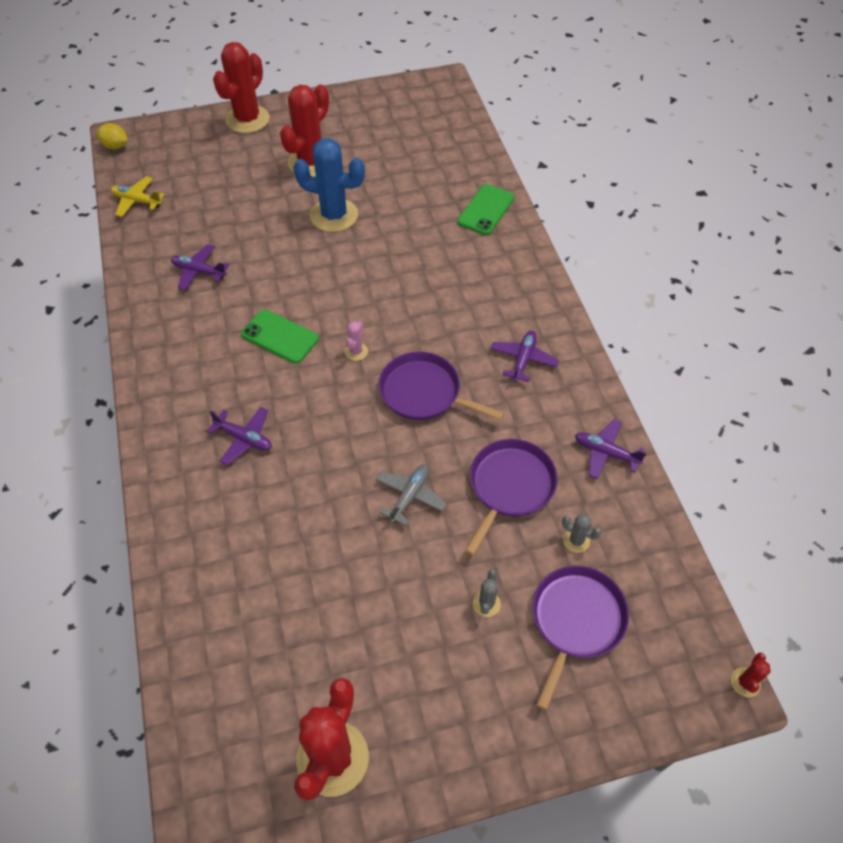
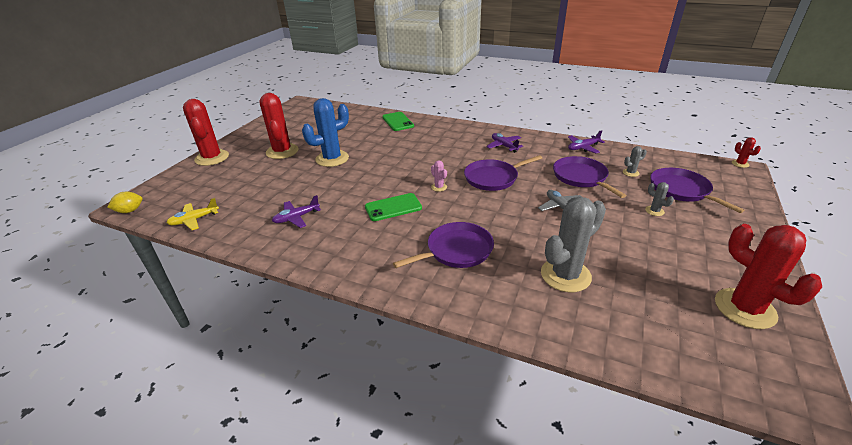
camera: 50 degrees left, 20 degrees down
(244, 438) = (456, 250): purple plane -> purple pan
(271, 558) = (565, 275): none -> grey cactus

